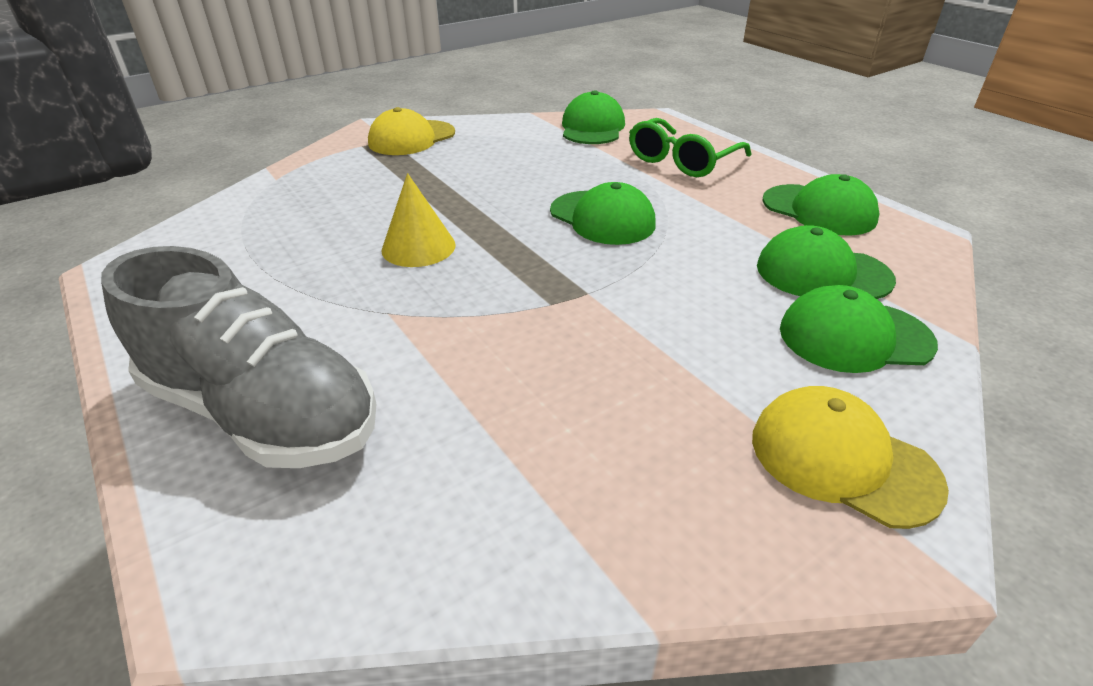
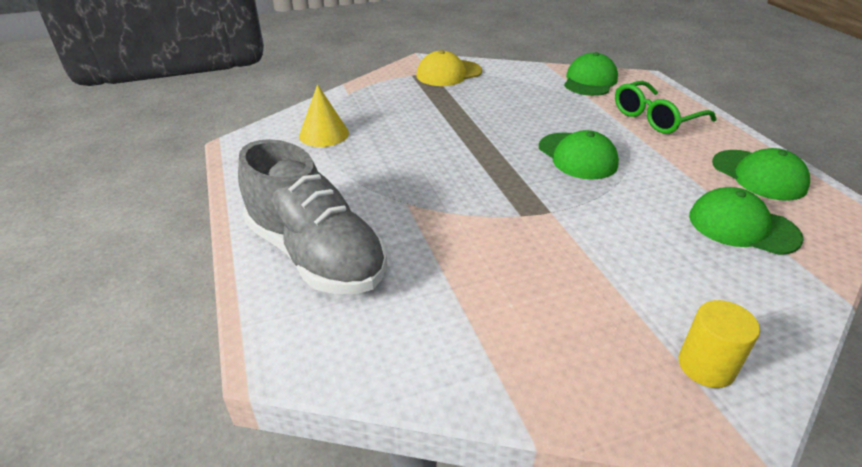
camera: 15 degrees right, 0 degrees up
(418, 247) = (436, 158): yellow cone -> yellow cone (324, 134)
(842, 460) = (706, 366): yellow cap -> yellow cylinder
(854, 337) = (750, 280): green cap -> none

